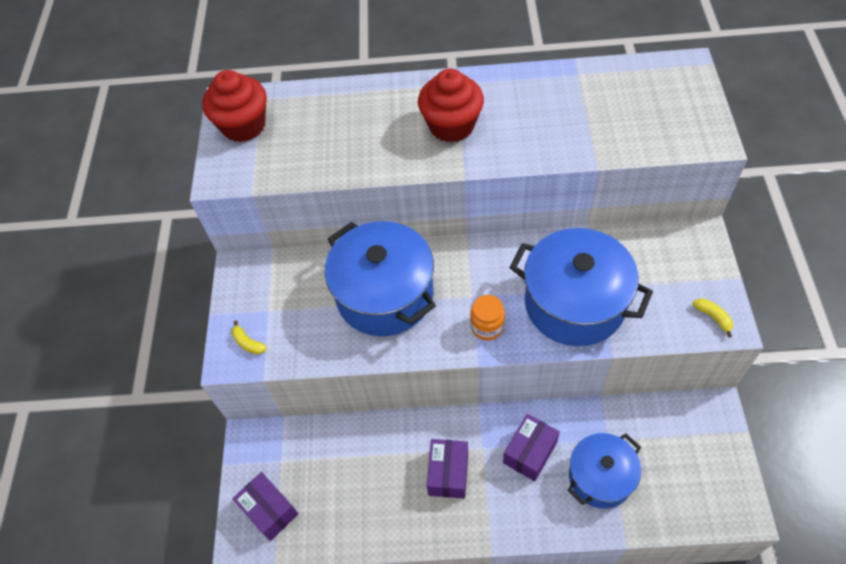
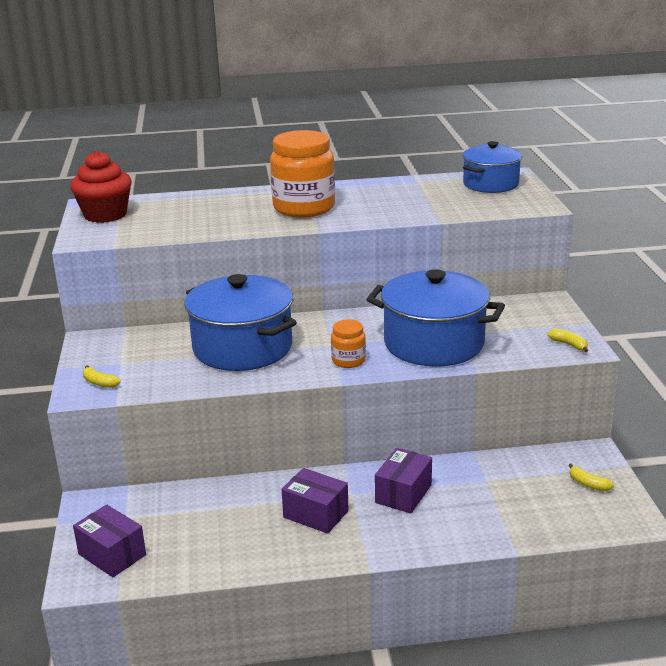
camera: 10 degrees left, 30 degrees down
(448, 473) = (316, 514): purple box -> purple box turned 60 degrees counterclockwise
(451, 126) = (304, 208): red cupcake -> orange jar
(600, 477) = (481, 506): blue pot -> blue pot (490, 184)
(705, 455) = (588, 484): none -> yellow banana

